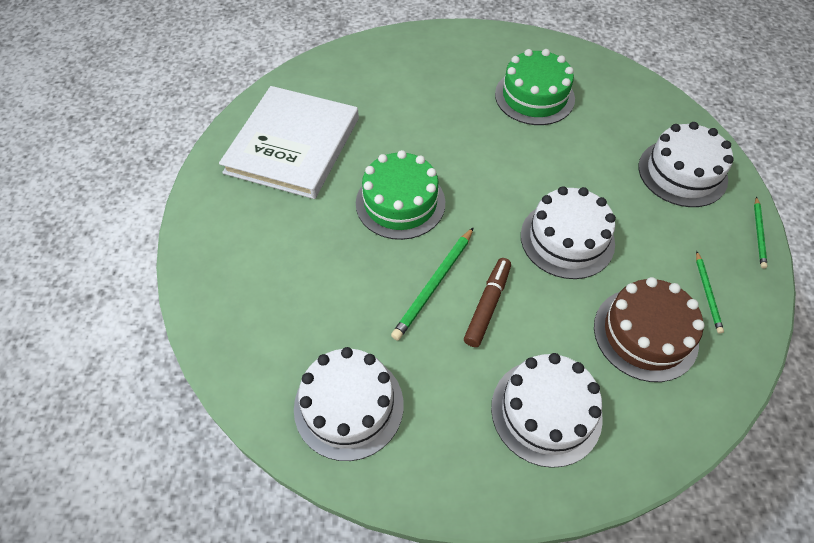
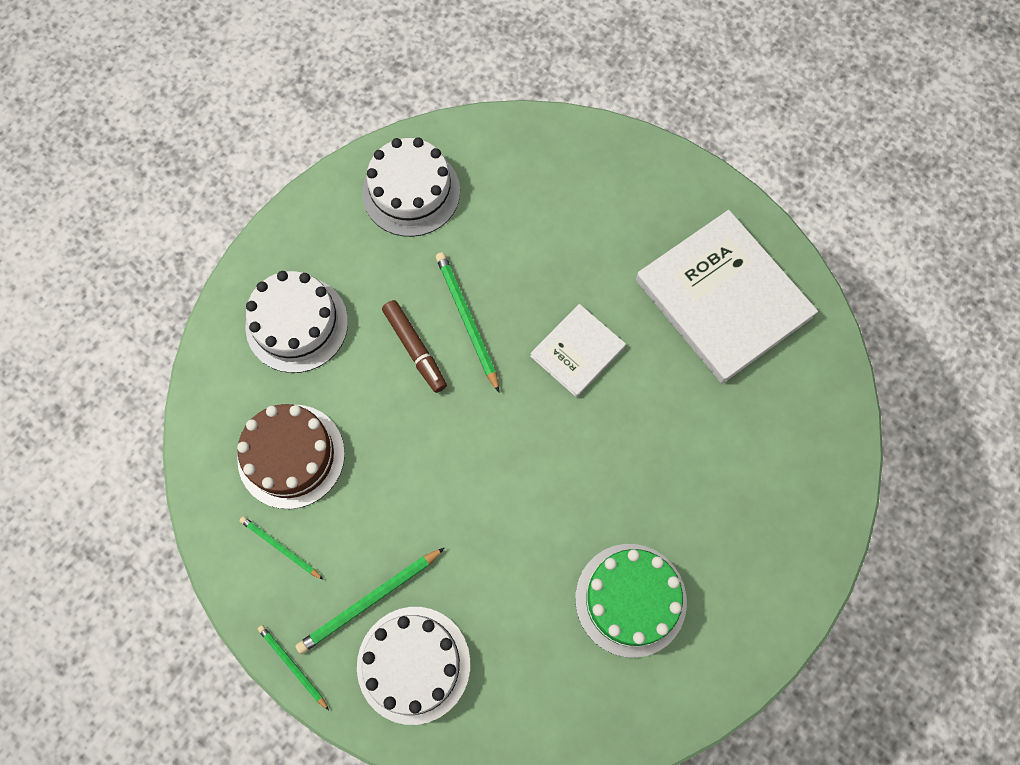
camera: 125 degrees right, 15 degrees up
(400, 202) = (577, 352): green cake -> white book
(567, 239) = (426, 471): white cake -> none
(677, 218) = (369, 601): none -> green pencil

